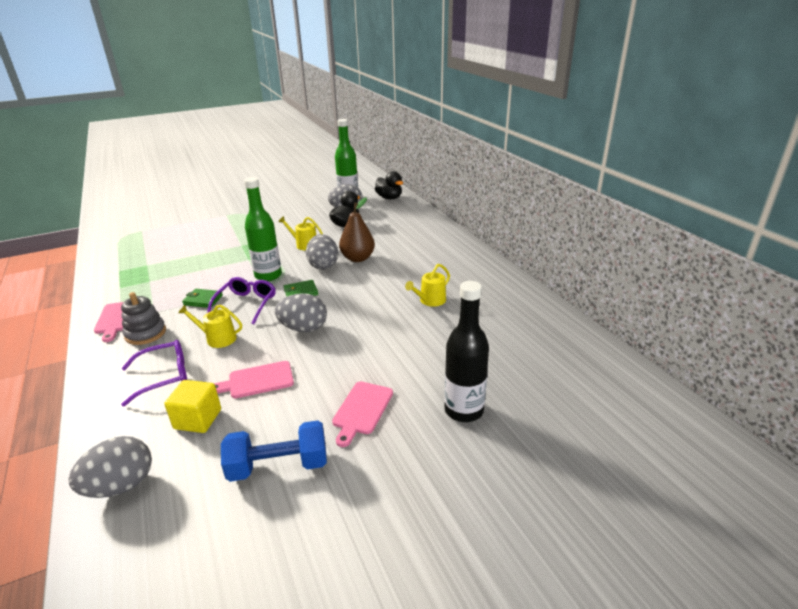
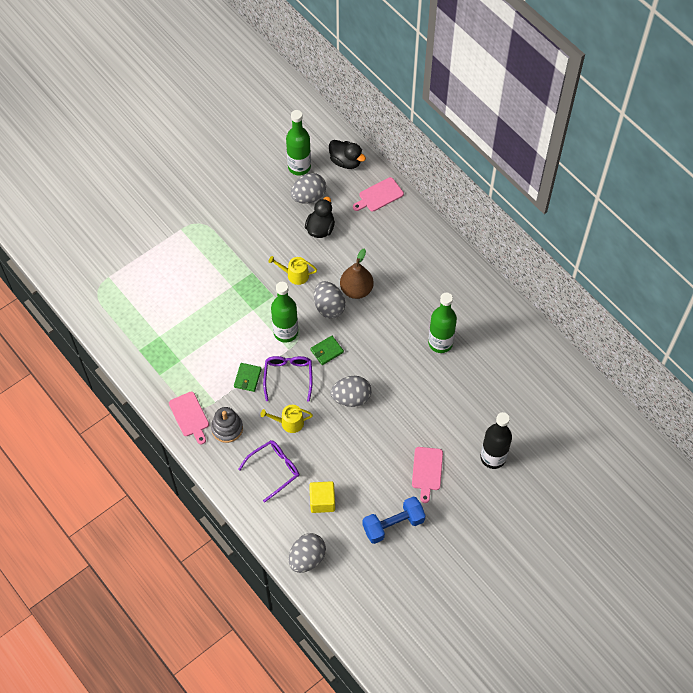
camera: 15 degrees left, 30 degrees up
(203, 300) = (247, 378): green wallet -> green wallet turned 75 degrees counterclockwise
(257, 380) = (343, 459): pink cutting board -> pink cutting board (379, 195)
(430, 301) = (440, 343): yellow watering can -> green bottle

